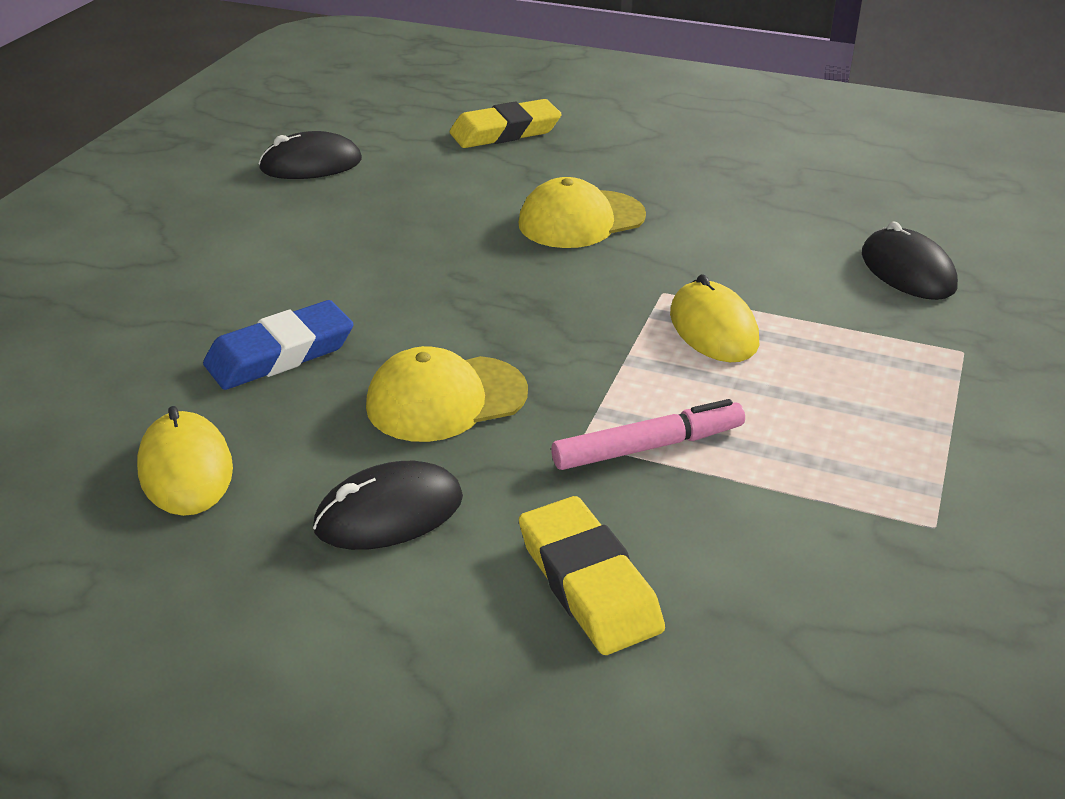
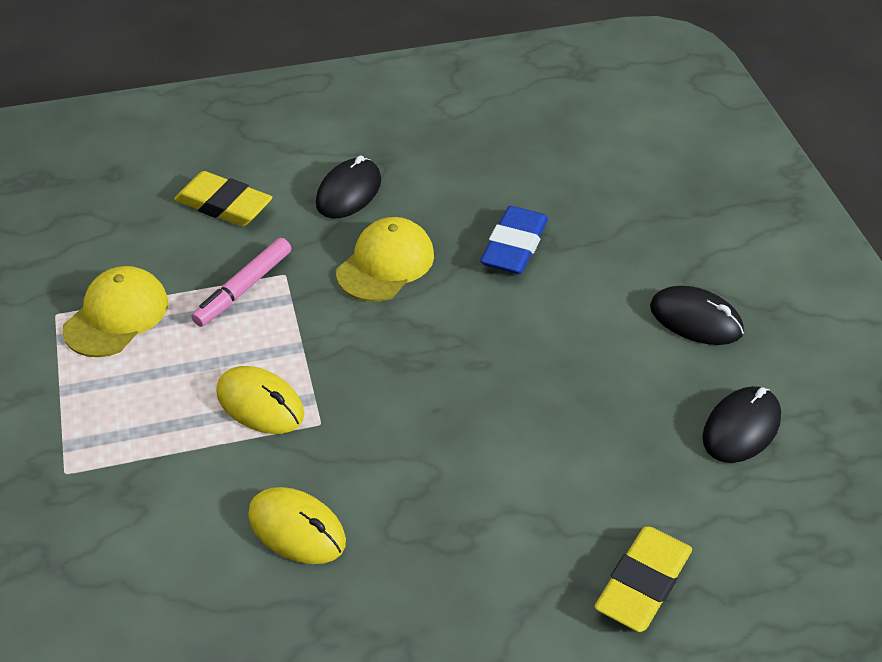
camera: 145 degrees right, 10 degrees up
(185, 469) = (472, 166): yellow mouse -> yellow mouse (297, 528)
(581, 220) = (448, 477): yellow cap -> yellow cap (116, 315)
(907, 271) = (134, 556): black mouse -> black mouse (696, 319)

